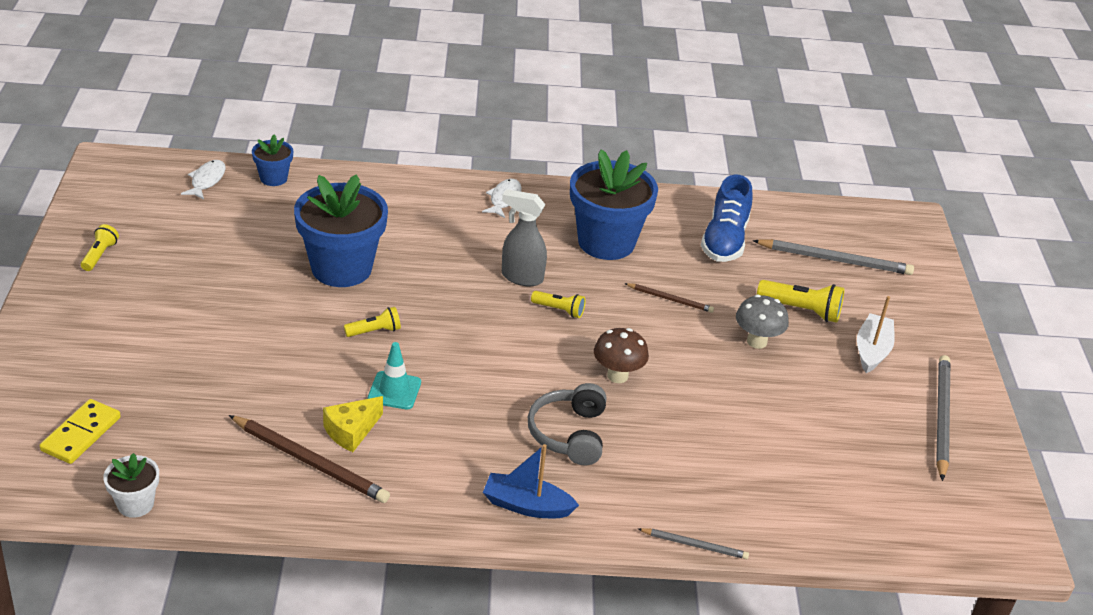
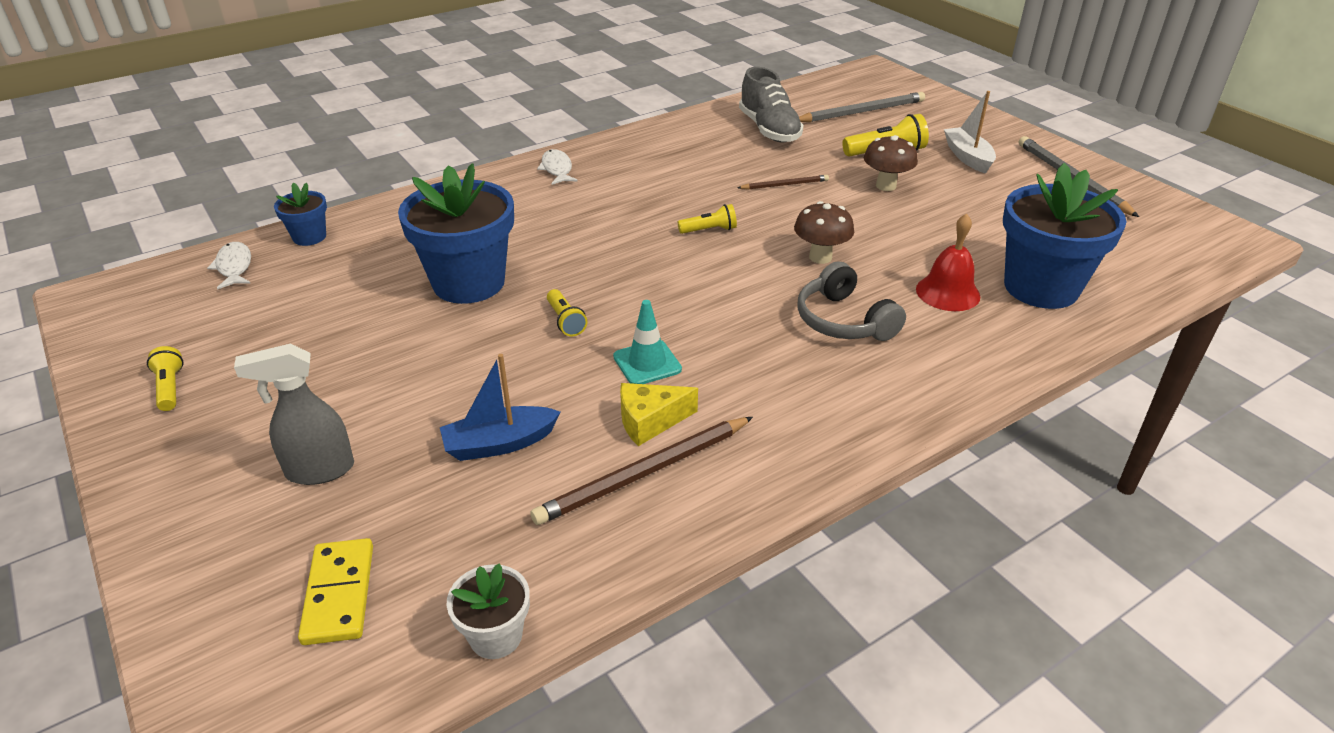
camera: 30 degrees left, 0 degrees up
(310, 462) = (644, 473): brown pencil -> brown pencil turned 150 degrees clockwise
(351, 431) = (650, 421): yellow cheese -> yellow cheese turned 60 degrees clockwise
(374, 331) = (565, 321): yellow flashlight -> yellow flashlight turned 120 degrees clockwise
(521, 277) = (646, 219): grey spray bottle -> grey spray bottle (319, 470)
(527, 506) = (889, 399): blue boat -> blue boat (499, 443)
(606, 242) = (682, 166): blue flower pot -> blue flower pot (1041, 287)
(680, 455) = (947, 292): none -> red bell
(695, 545) = (1054, 355): grey pencil -> none
(724, 240) = (769, 130): blue shoe -> grey shoe
(757, 341) = (886, 186): grey mushroom -> brown mushroom

